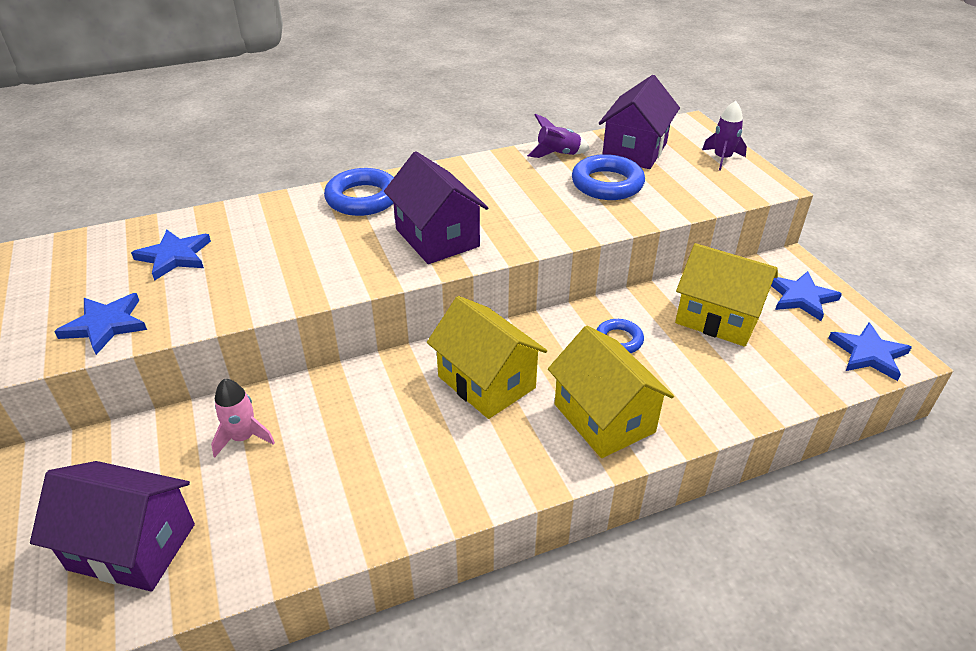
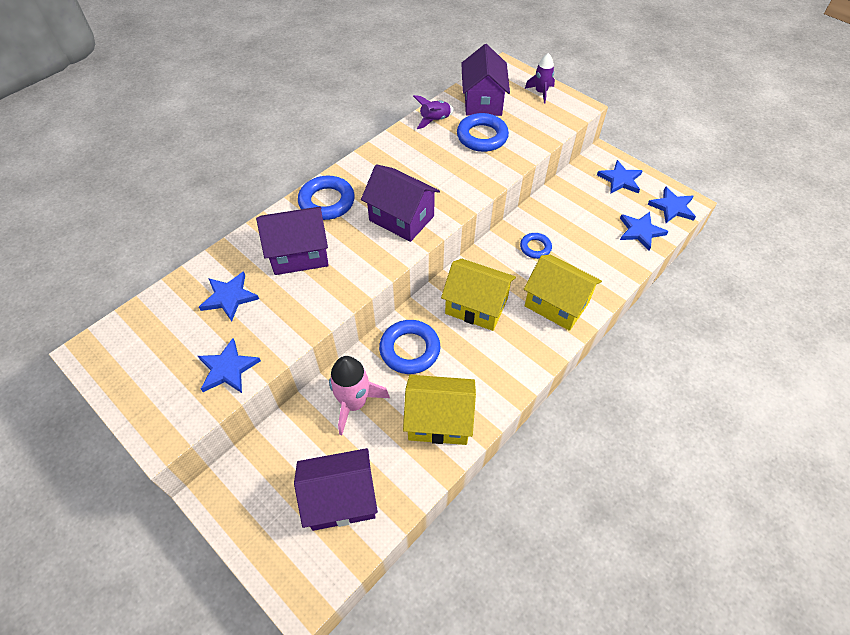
camera: 25 degrees left, 15 degrees up
(243, 437) = (354, 403): pink rocket -> pink rocket, size x1.57
(287, 239) = (299, 254): none -> purple house
(361, 402) = (410, 349): none -> blue ring
(718, 318) = (582, 211): yellow house -> yellow house (439, 420)
(796, 369) = (640, 231): none -> blue star

